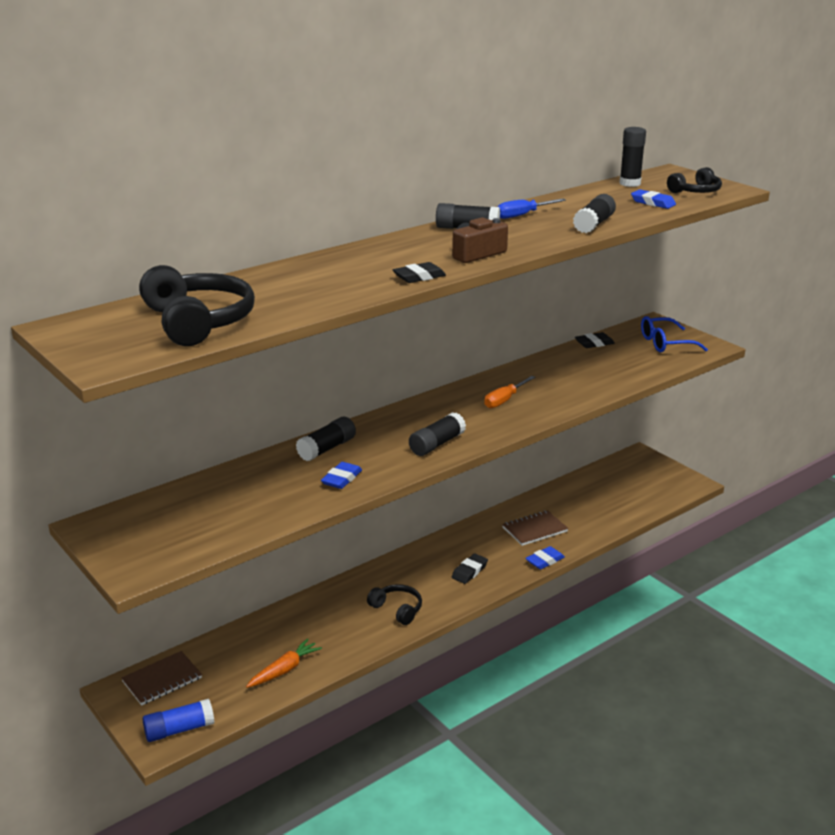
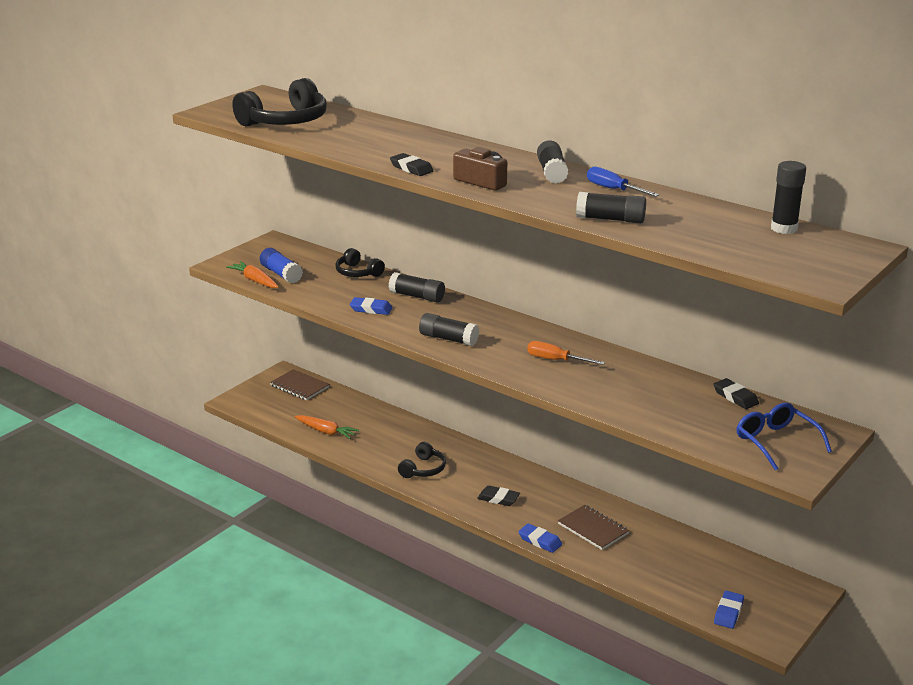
camera: 75 degrees right, 0 degrees up
(179, 730) = (250, 404): blue glue stick -> blue glue stick (281, 274)
(207, 550) = (255, 281): none -> orange carrot
(653, 203) = (717, 242): blue eraser -> blue eraser (728, 612)
(696, 191) = (789, 262): black headphones -> black headphones (357, 273)

